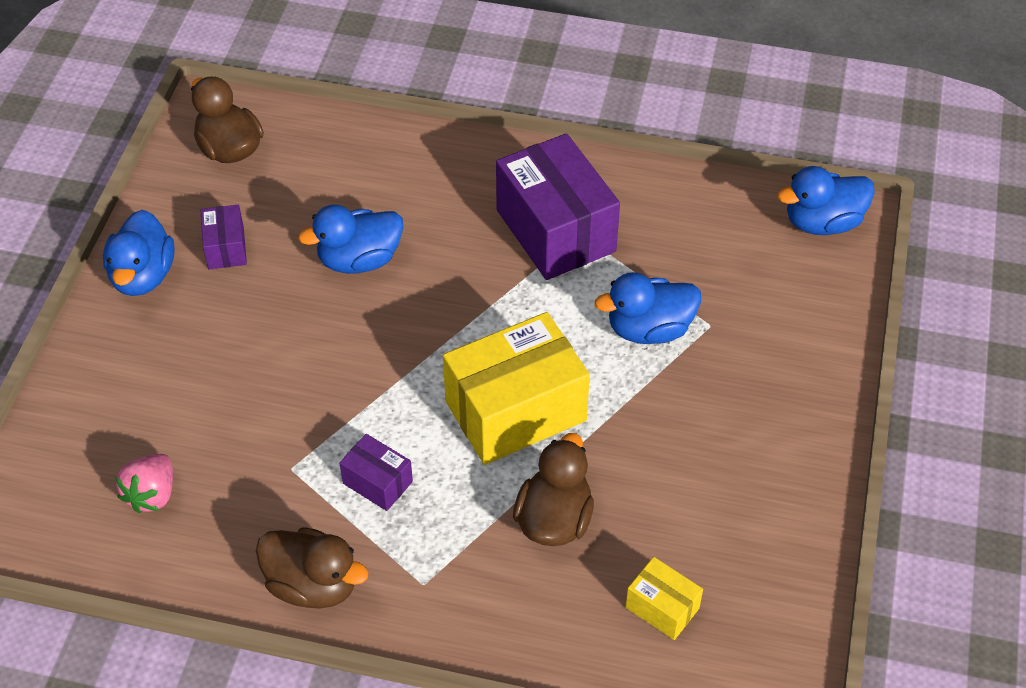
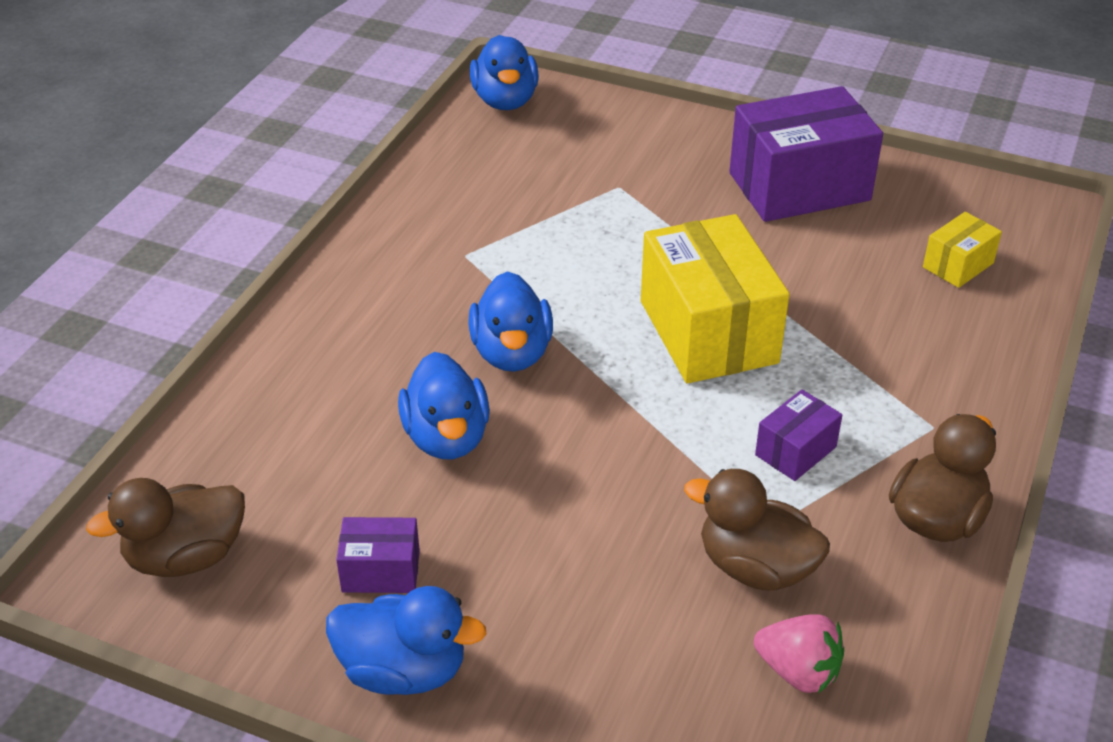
camera: 80 degrees left, 10 degrees down
(554, 519) = (853, 321): brown duck -> brown duck (755, 567)
(555, 230) = (455, 271): purple box -> purple box (799, 186)
(649, 329) = (615, 225): blue duck -> blue duck (512, 353)

